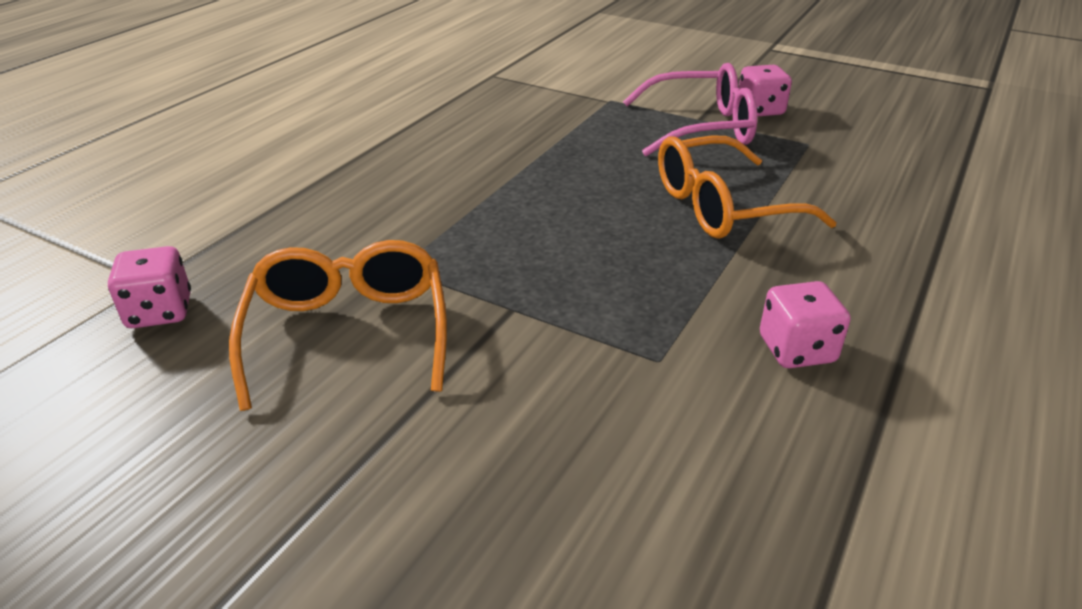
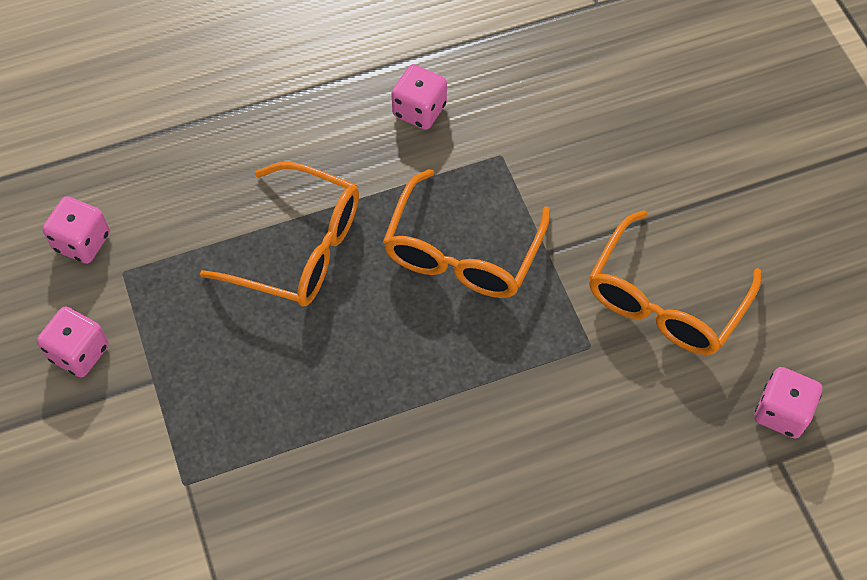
camera: 140 degrees left, 25 degrees up
(591, 268) = (462, 253): none -> orange glasses
(701, 128) = (170, 364): pink glasses -> none
(860, 143) = (82, 242): none -> pink dice

